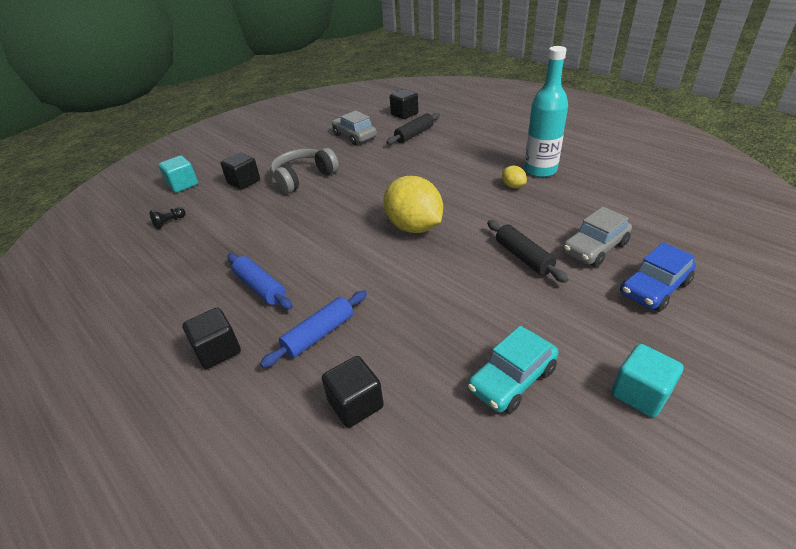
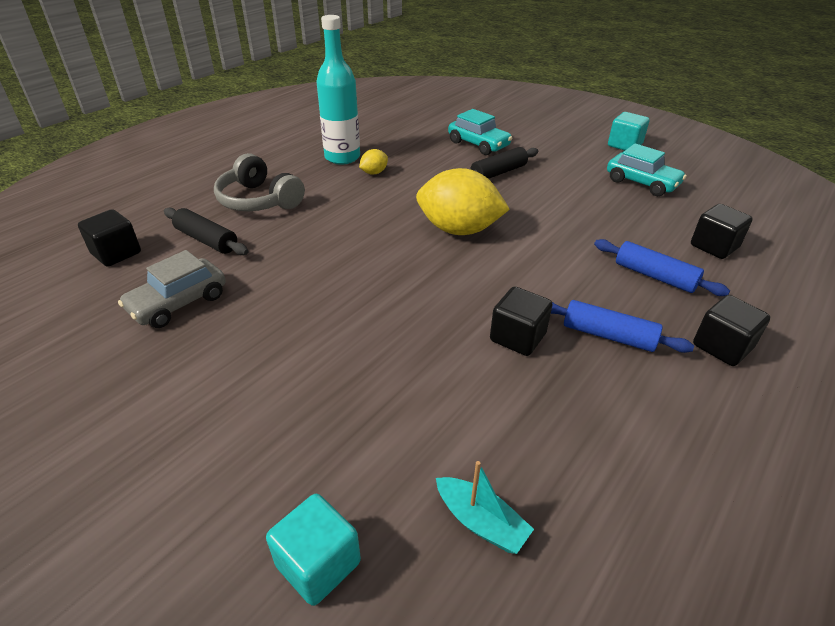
camera: 100 degrees left, 0 degrees up
(169, 222) = (481, 522): black pawn -> turquoise boat
(244, 182) = (324, 433): black cube -> black cube (517, 337)
(260, 287) = (608, 335): blue rolling pin -> blue rolling pin turned 75 degrees clockwise
(303, 178) = (323, 345): grey headphones -> grey headphones (259, 200)
(414, 227) = (459, 230): yellow lemon -> yellow lemon turned 60 degrees clockwise
(594, 248) = (478, 144): grey car -> turquoise car
(654, 288) = (522, 130): blue car -> none

